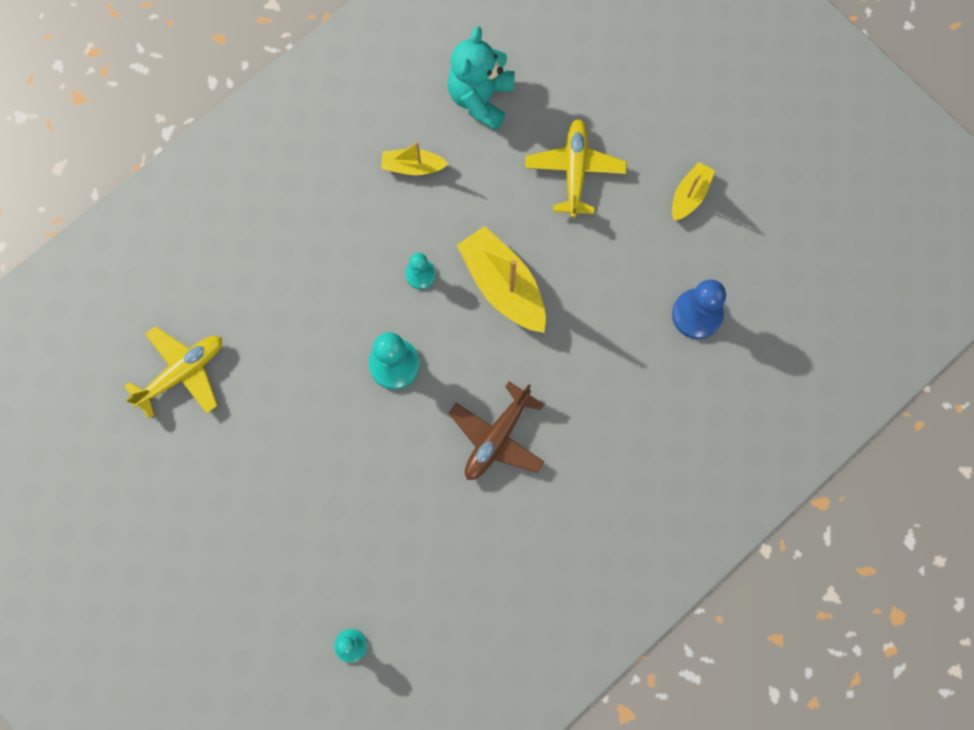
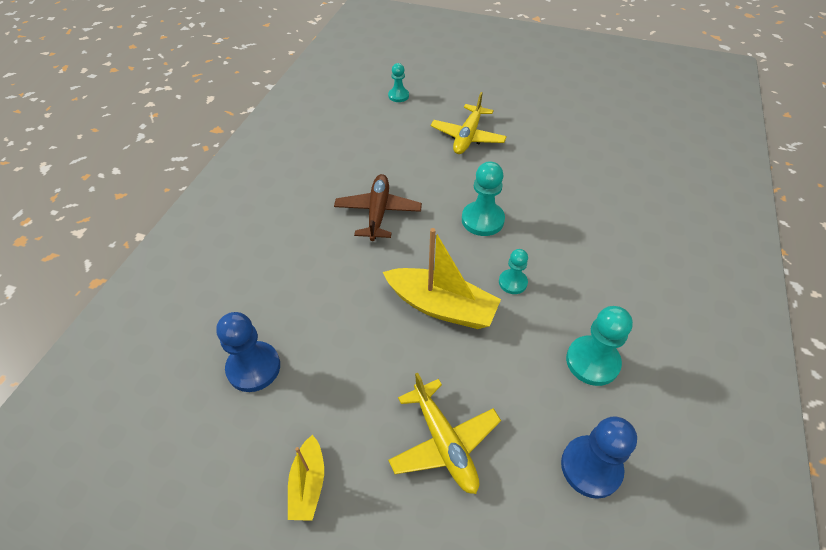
camera: 150 degrees right, 25 degrees down
(182, 373) = (610, 158): yellow plane -> yellow plane (468, 137)
(413, 166) = (592, 362): yellow boat -> turquoise pawn
(481, 98) = (591, 467): turquoise teddy bear -> blue pawn

